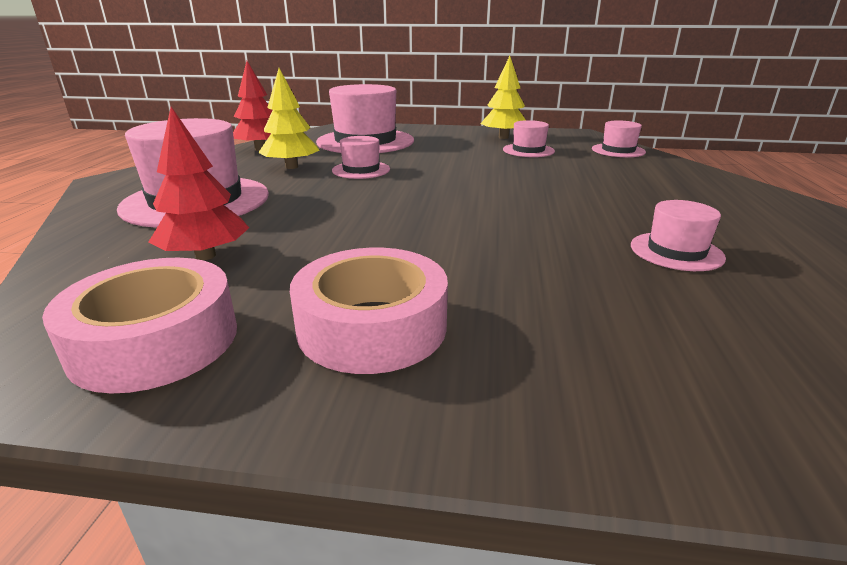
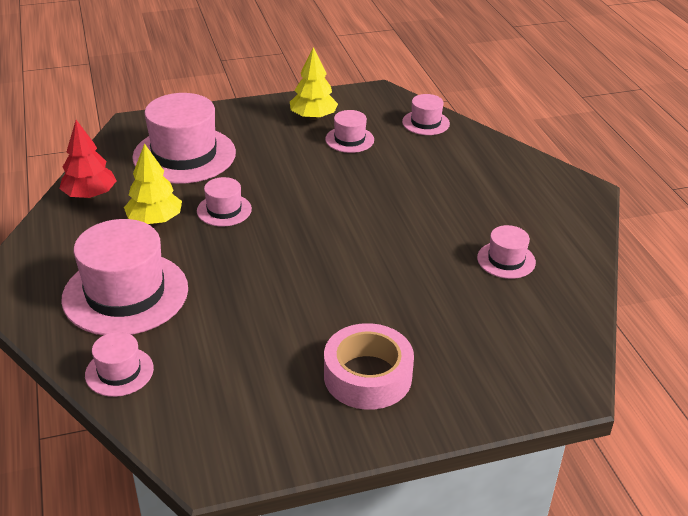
camera: 25 degrees left, 10 degrees up
(94, 251) = (119, 372): none -> pink hat
(155, 341) = (257, 423): pink tape -> none
(205, 256) = (208, 352): red tree -> none

